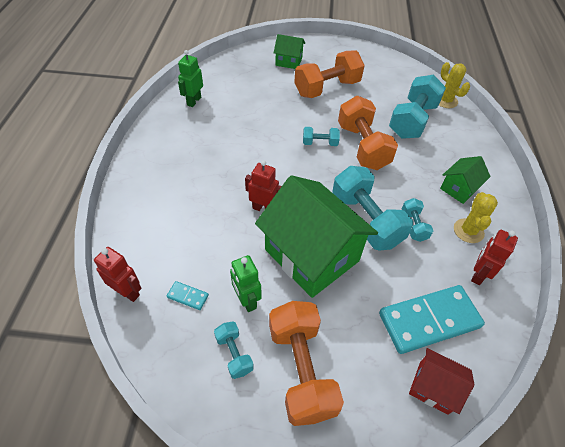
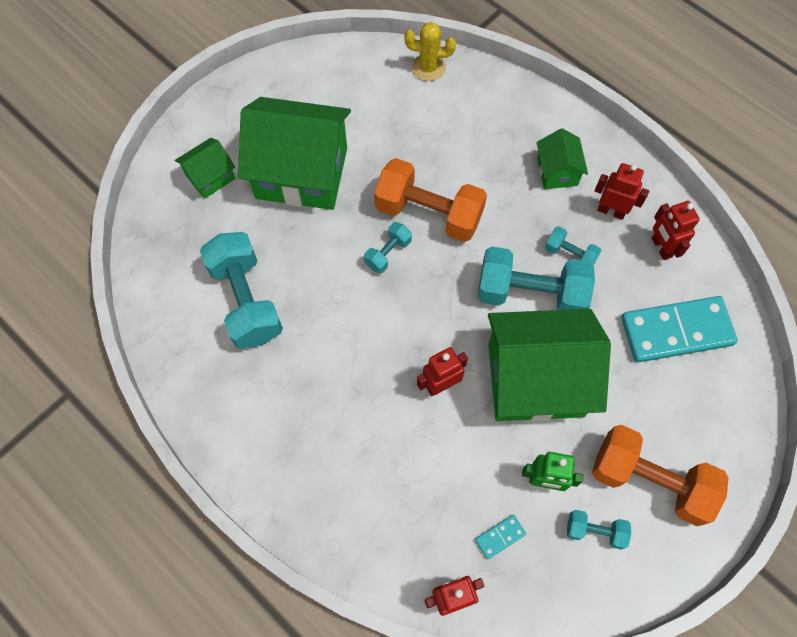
camera: 50 degrees left, 15 degrees up
(194, 101) = (192, 346): green robot -> none
(327, 88) = (301, 173): orange dumbbell -> green house
(412, 121) = (431, 129): turquoise dumbbell -> turquoise dumbbell (246, 300)
(429, 320) = (676, 331): turquoise domino -> turquoise domino turned 60 degrees clockwise
(433, 387) = (735, 381): red house -> none
(468, 231) = (611, 211): yellow cactus -> red robot

